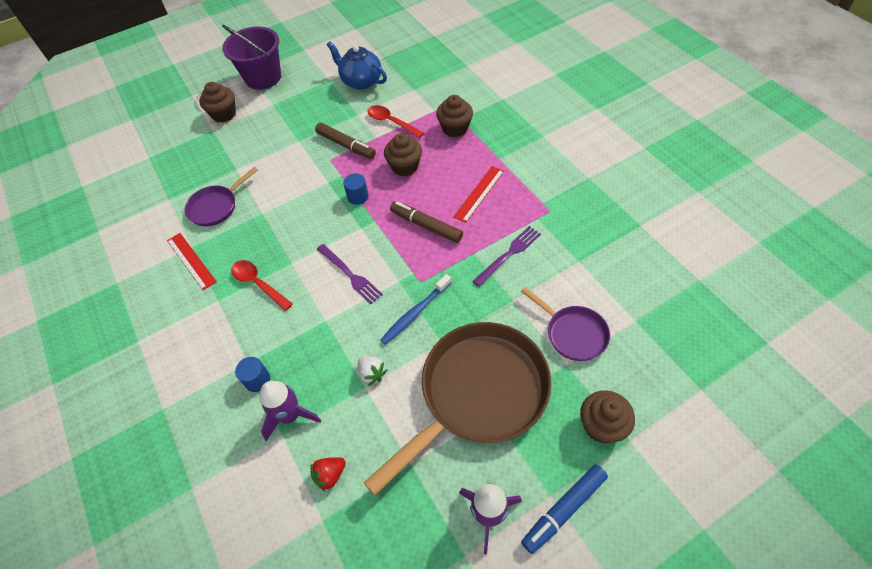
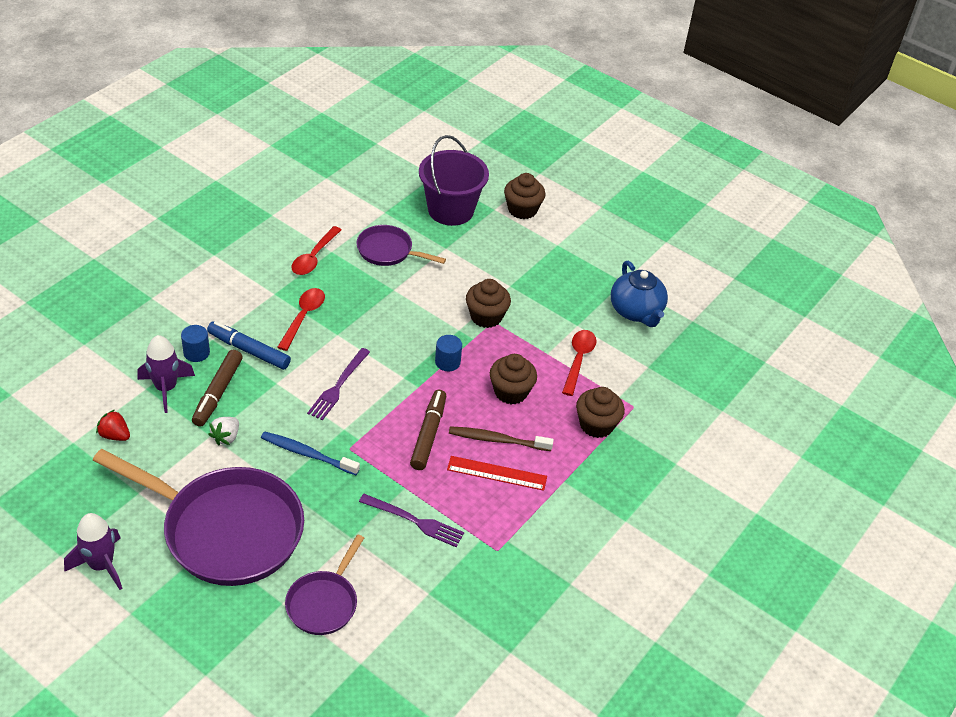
camera: 60 degrees right, 10 degrees down
(191, 261) = (314, 257): red ruler -> red spoon
(263, 77) = (597, 222): purple bucket -> purple bucket (450, 210)
(346, 145) = (521, 329): brown marker -> brown marker (218, 392)
(361, 81) = (636, 311): blue teapot -> blue teapot turned 150 degrees clockwise
(448, 185) = (497, 440): none -> brown toothbrush
(478, 394) = (225, 530): brown pan -> purple pan
(564, 509) = (118, 627): blue marker -> blue marker (249, 351)
(602, 425) = (216, 647): brown cupcake -> brown cupcake (486, 316)

